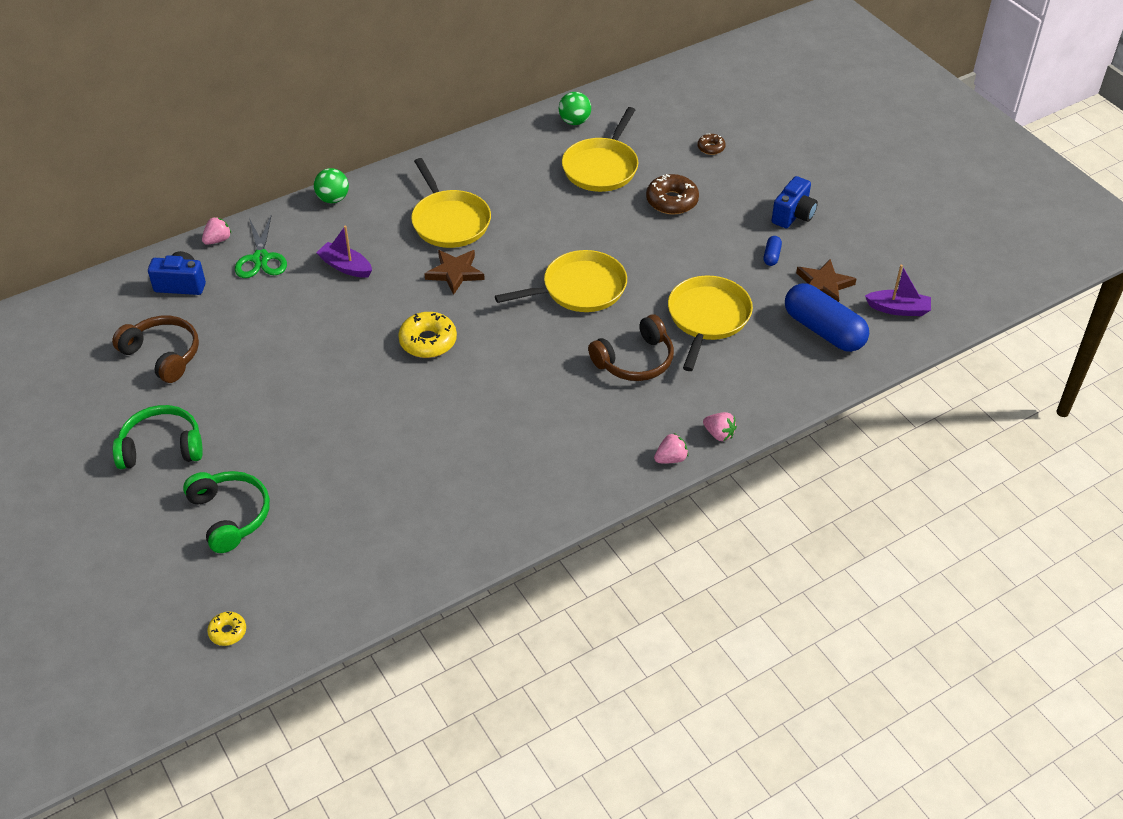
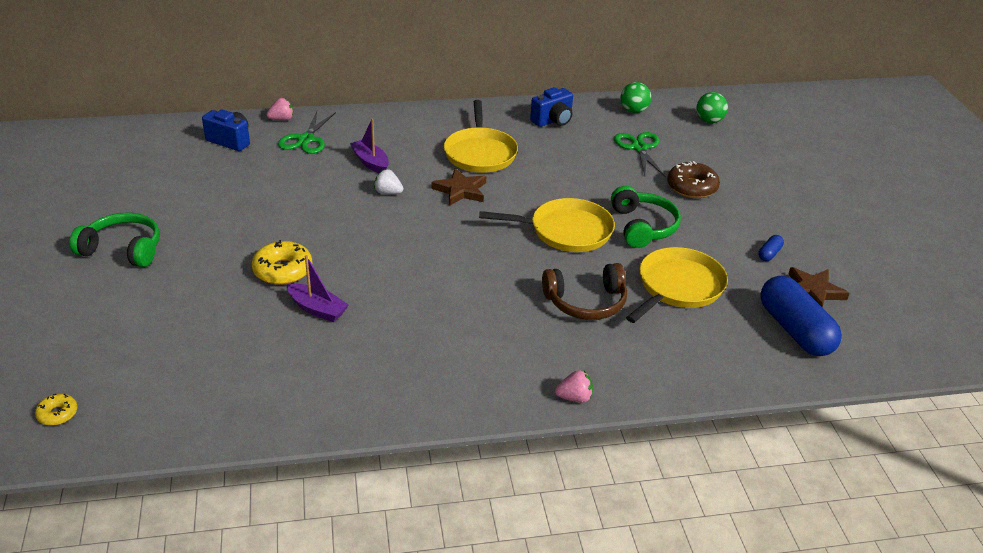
camera: 20 degrees right, 10 degrees down
(163, 355) = (178, 184): brown headphones -> none
(230, 515) = (136, 318): green headphones -> green headphones (643, 227)
(333, 199) = (393, 115): green ball -> green ball (709, 121)
(385, 297) = (388, 192): none -> white strawberry
(428, 341) = (403, 234): yellow donut -> yellow donut (283, 270)
(601, 167) = (639, 148): yellow pan -> green scissors
(711, 148) = (750, 157): brown donut -> none
(719, 434) = (637, 391): pink strawberry -> none
(793, 215) = (807, 227): blue camera -> blue camera (553, 121)
(898, 309) = (886, 334): purple boat -> purple boat (317, 309)

